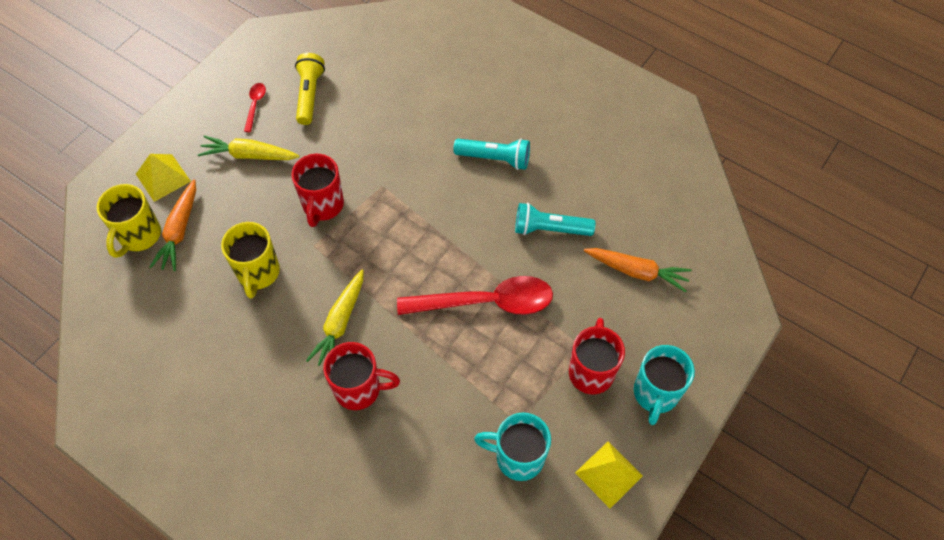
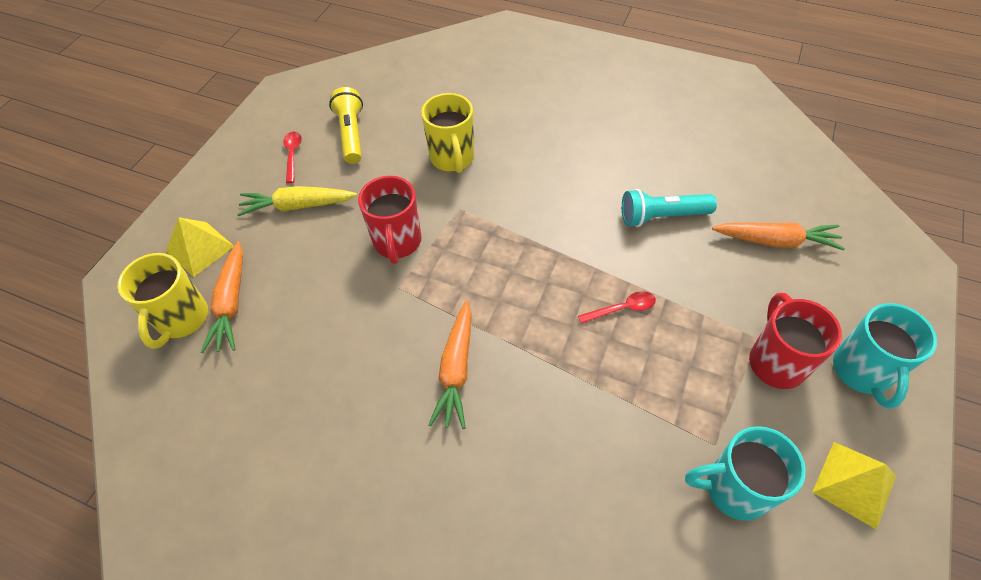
camera: 10 degrees left, 5 degrees down
(258, 273) = (339, 332): yellow mug -> yellow mug (452, 158)
(340, 323) = (456, 370): yellow carrot -> orange carrot
(359, 389) = (505, 446): red mug -> none
(486, 302) = (622, 308): red spoon -> red spoon, size x0.43
(495, 159) = (574, 158): turquoise flashlight -> none

